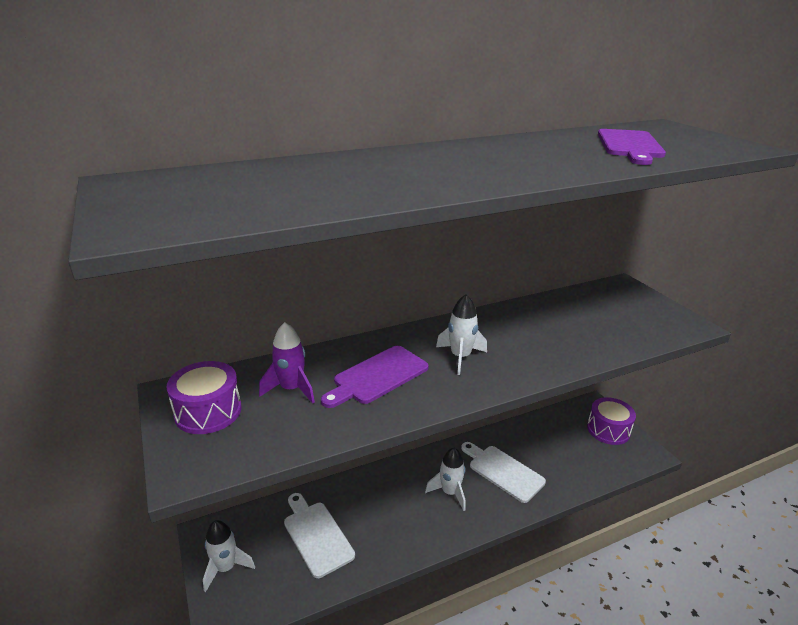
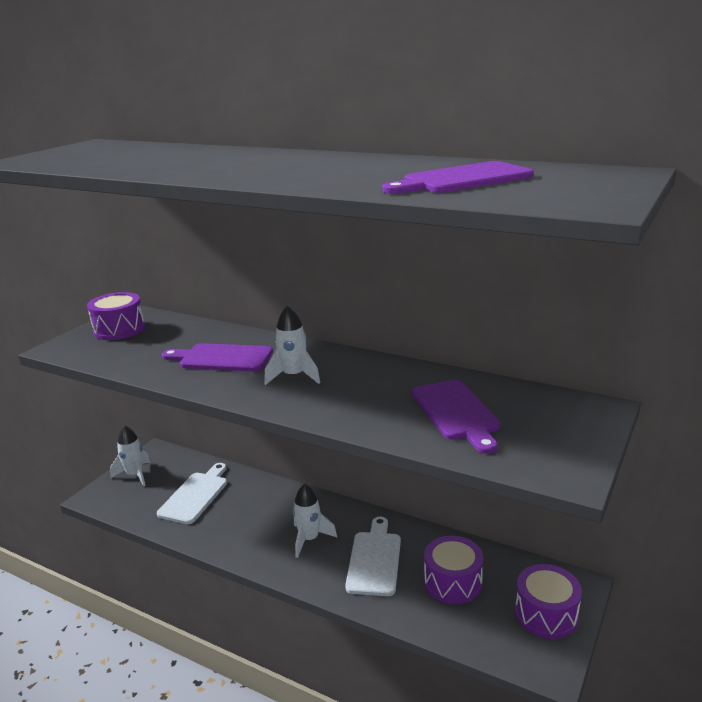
camera: 55 degrees right, 5 degrees down
(291, 389) = (170, 340): purple rocket -> none
(554, 449) = (453, 582): none -> purple drum
(587, 323) = (456, 413): none -> purple cutting board

